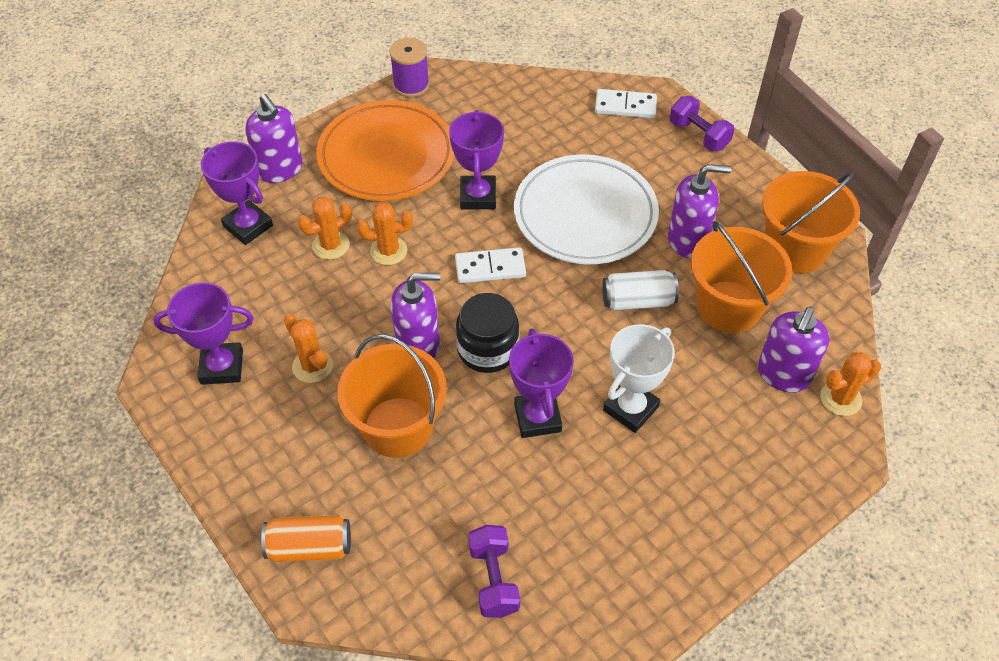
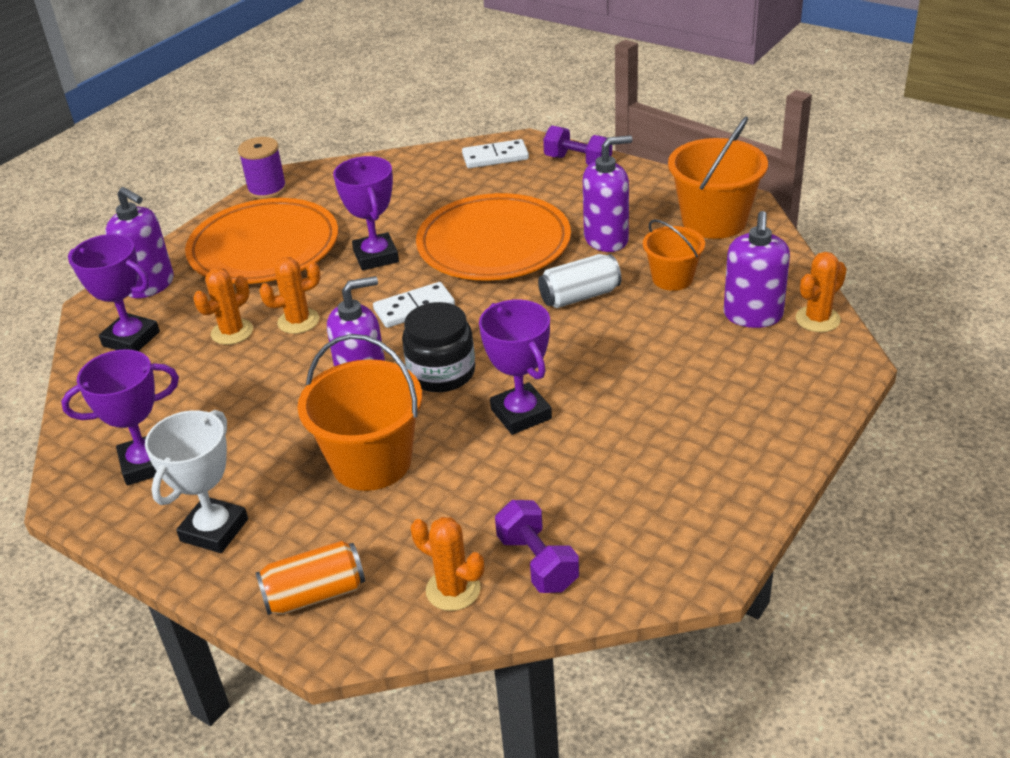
camera: 15 degrees left, 15 degrees down
(312, 366) = (252, 436): orange cactus -> orange cactus (453, 590)
(585, 214) = (494, 244): white plate -> orange plate
(631, 408) = (614, 381): white trophy -> white trophy (214, 530)
(728, 307) = (672, 278): orange bucket -> orange bucket, size x0.60

